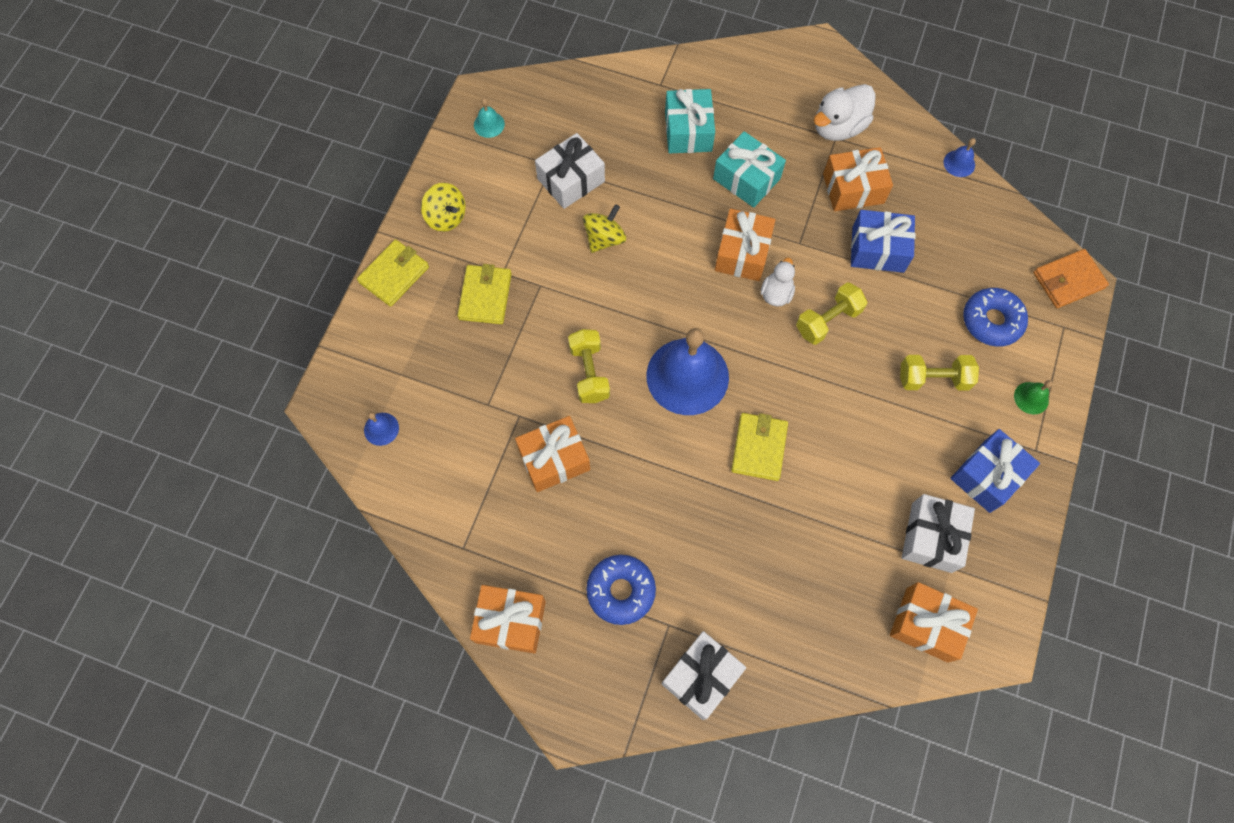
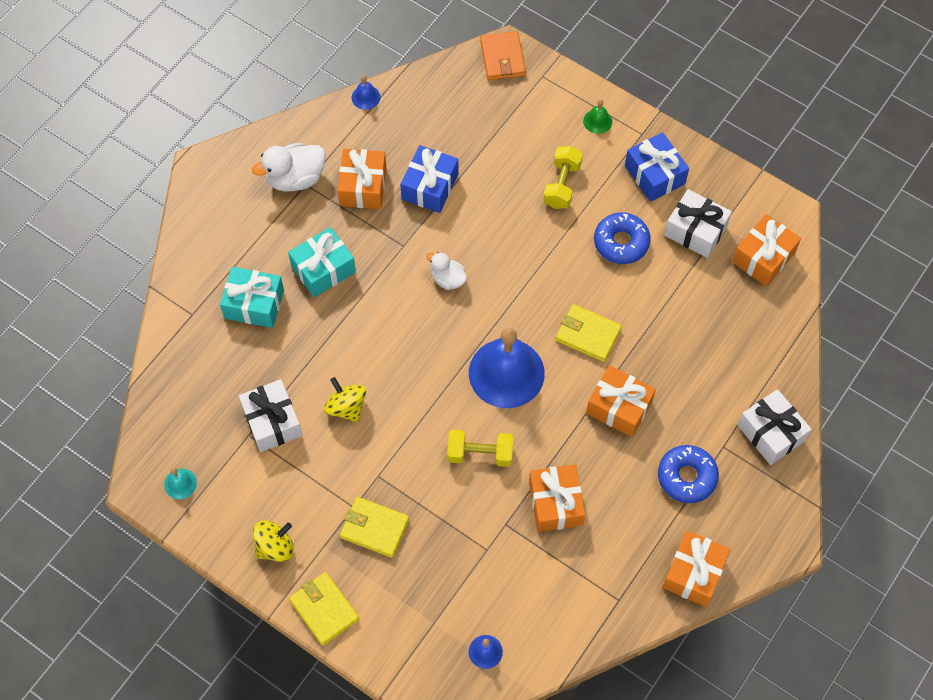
camera: 75 degrees left, 5 degrees down
(742, 253) = (399, 294): orange gift -> orange gift (619, 407)
(827, 320) = (486, 246): yellow dumbbell -> none
(838, 127) = (295, 178): white duck -> white duck turned 90 degrees clockwise
(991, 321) = (522, 125): blue donut -> blue donut (621, 242)

